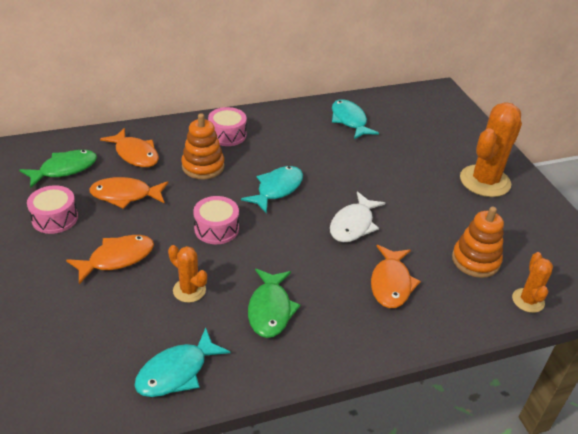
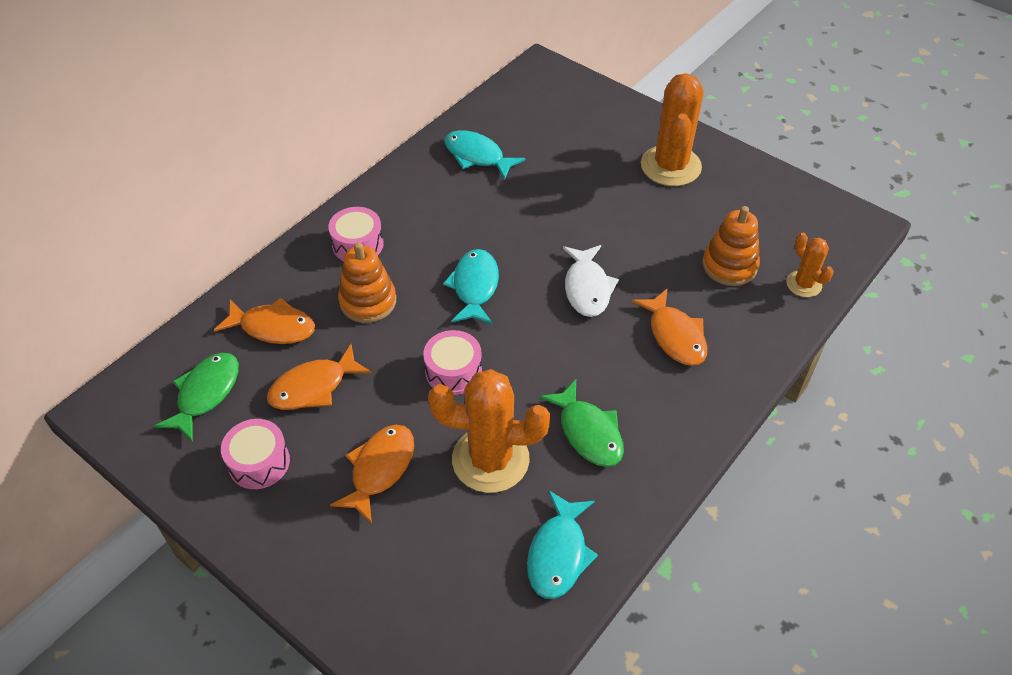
camera: 30 degrees left, 10 degrees up
(189, 290) = (490, 459): orange cactus -> orange cactus, size x1.91

